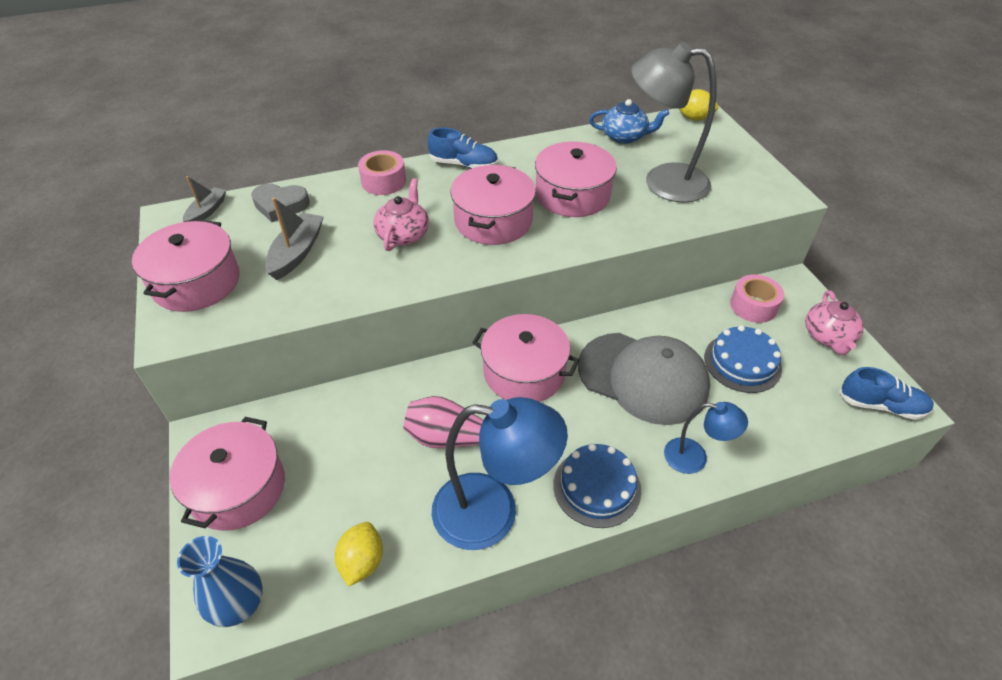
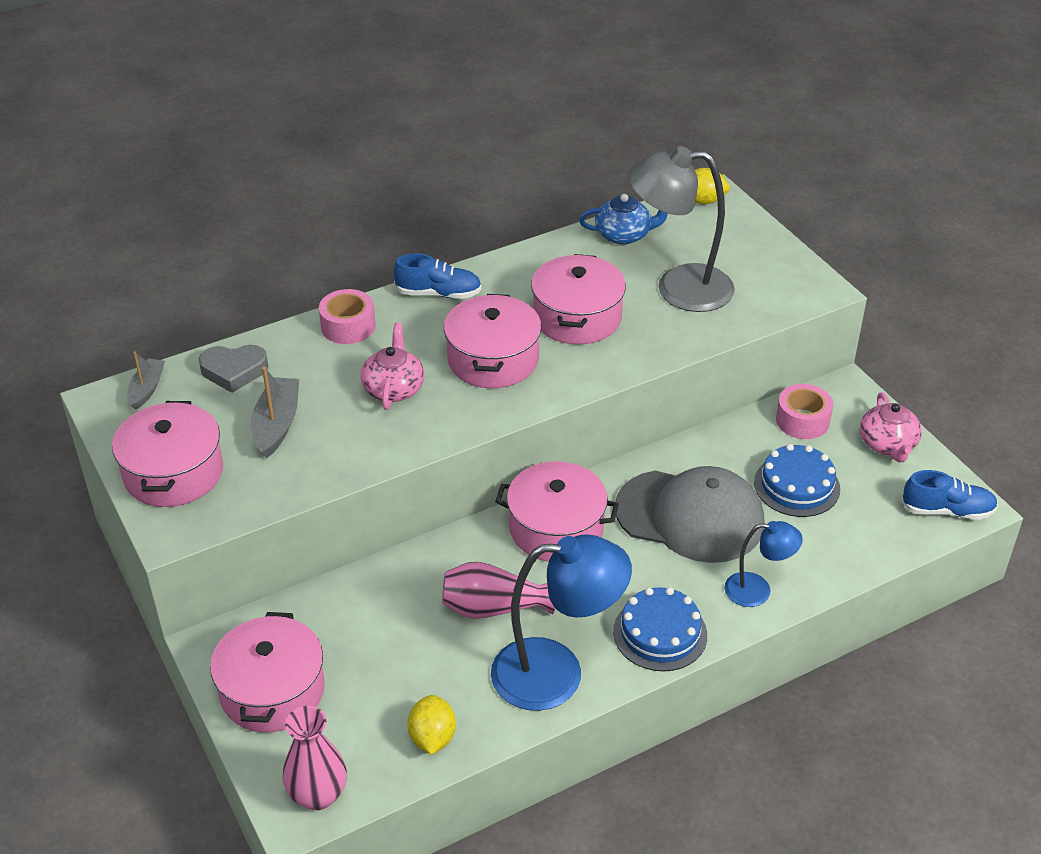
camera: 10 degrees left, 5 degrees down
(239, 605) = (318, 795): blue vase -> pink vase

